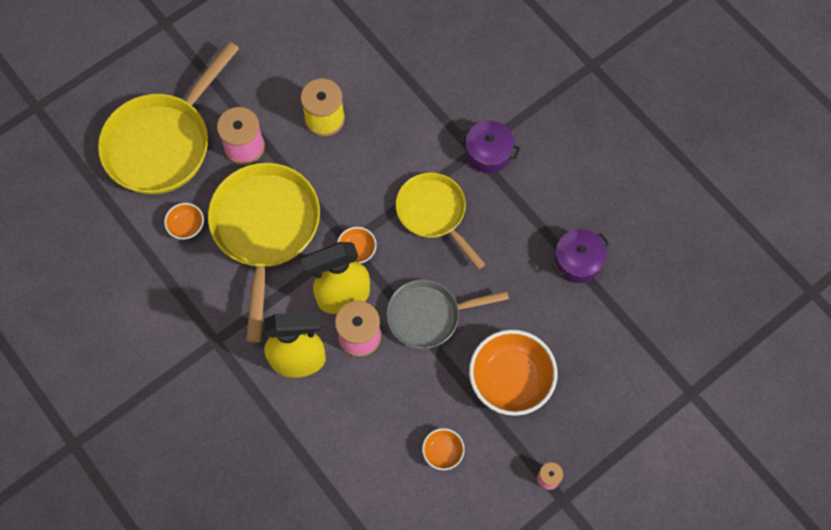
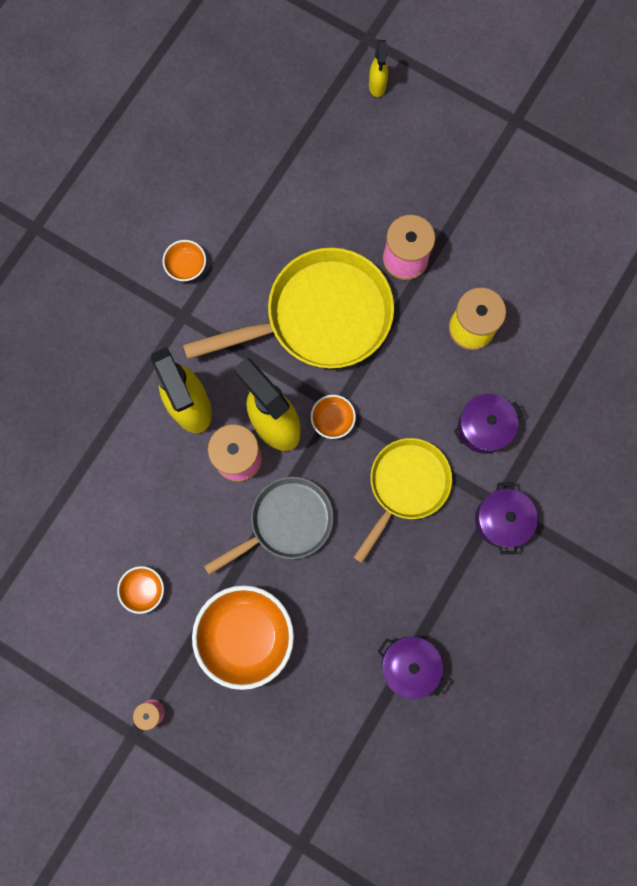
camera: 70 degrees right, 10 degrees up
(82, 114) = (377, 86): none -> yellow spray bottle
(163, 143) = (377, 177): yellow pan -> none
(186, 226) = (294, 238): orange bowl -> orange bowl (186, 266)
(409, 139) = (483, 427): none -> purple pot
(428, 316) = (286, 522): grey pan -> grey pan turned 90 degrees clockwise

